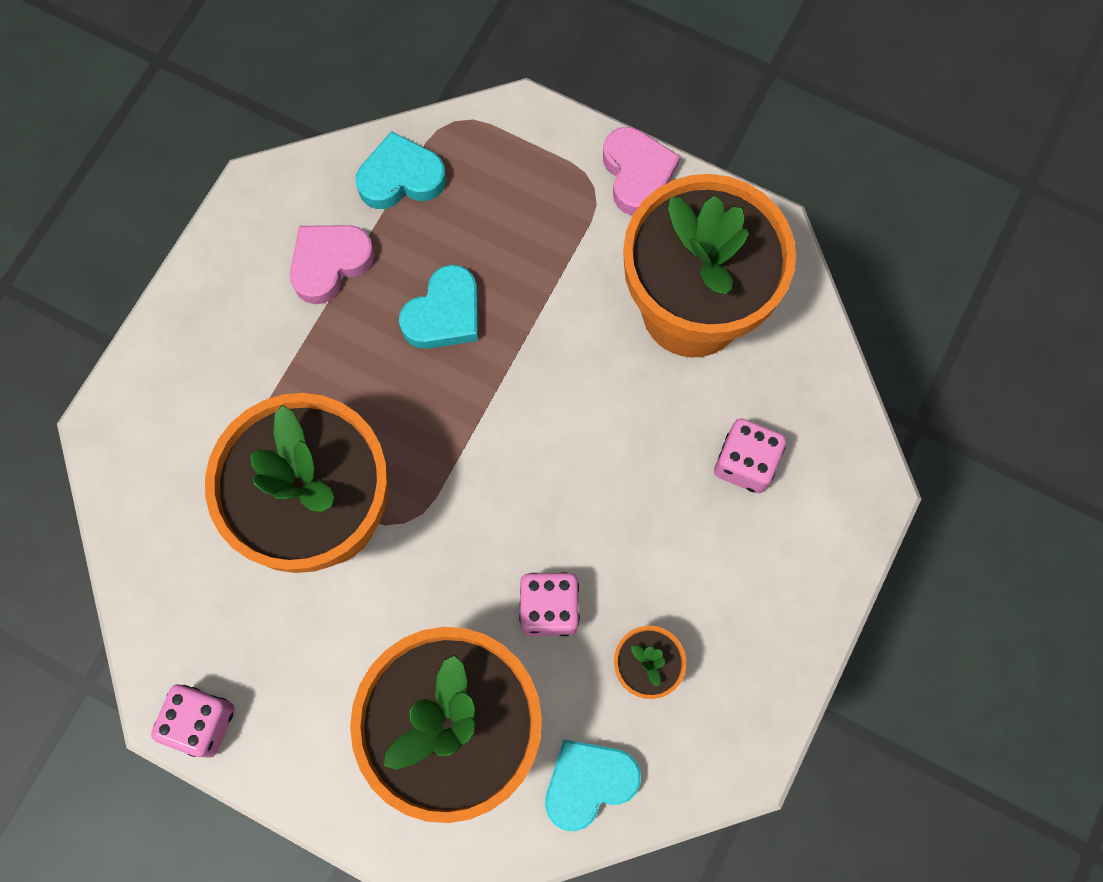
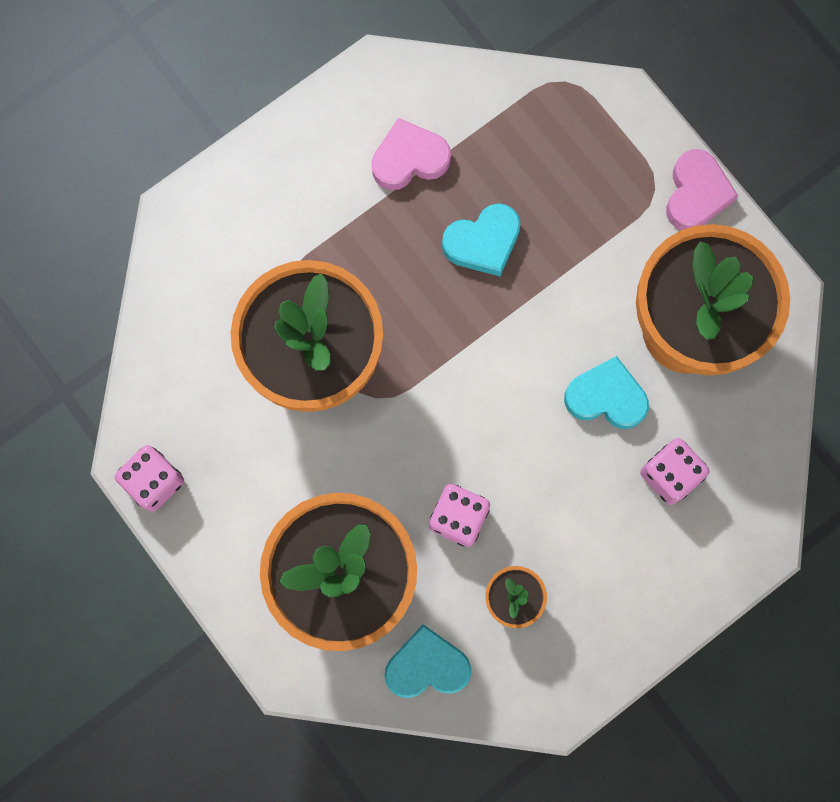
camera: 25 degrees right, 5 degrees up
(401, 178) = (499, 111): turquoise heart -> turquoise heart (606, 397)

